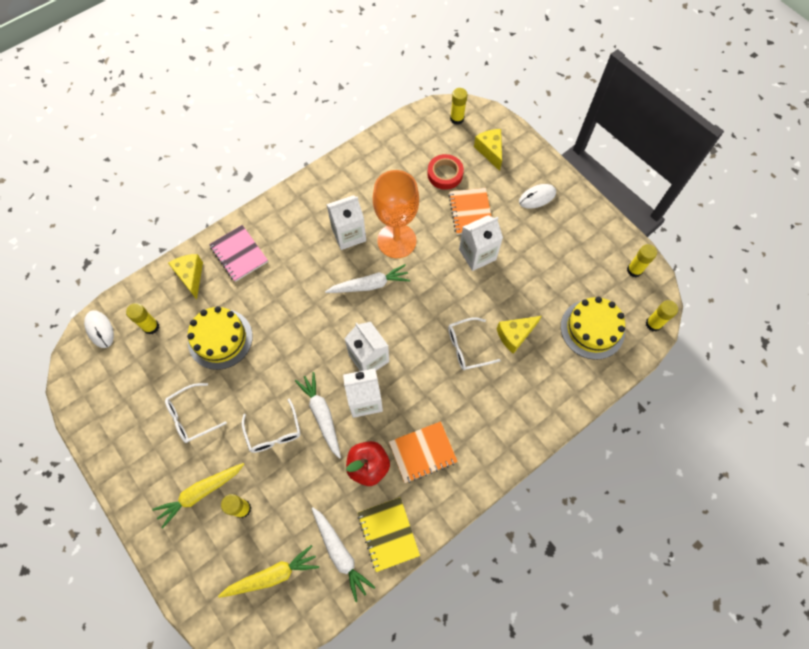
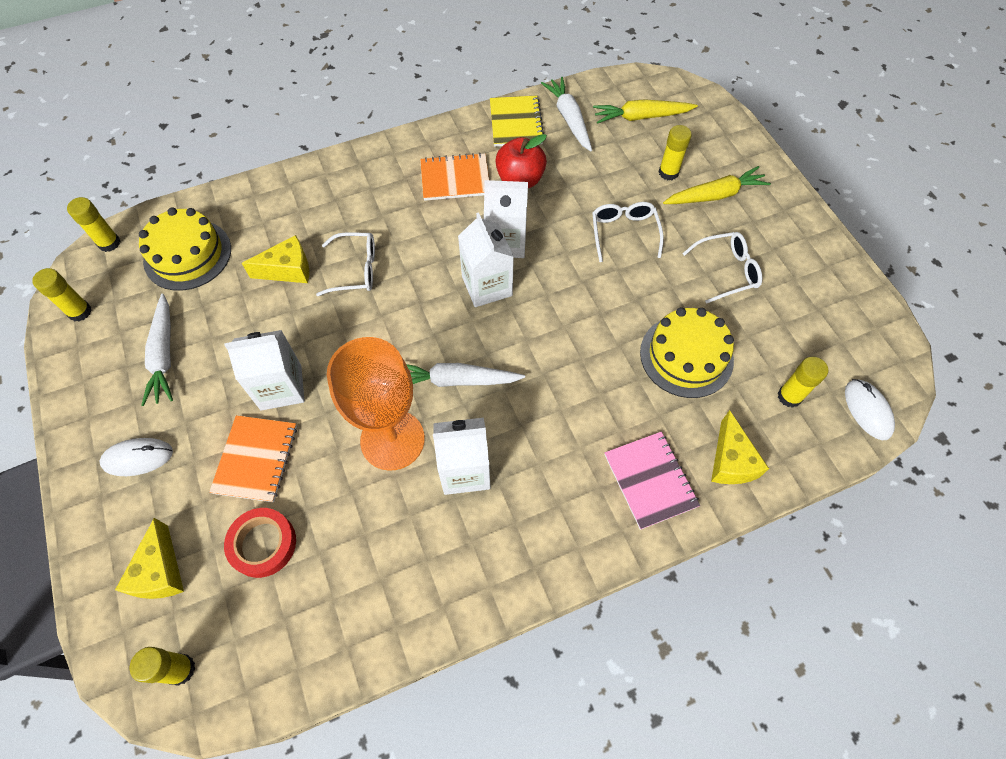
camera: 165 degrees left, 5 degrees down
(322, 415) = (562, 238): white carrot -> white carrot (164, 355)

